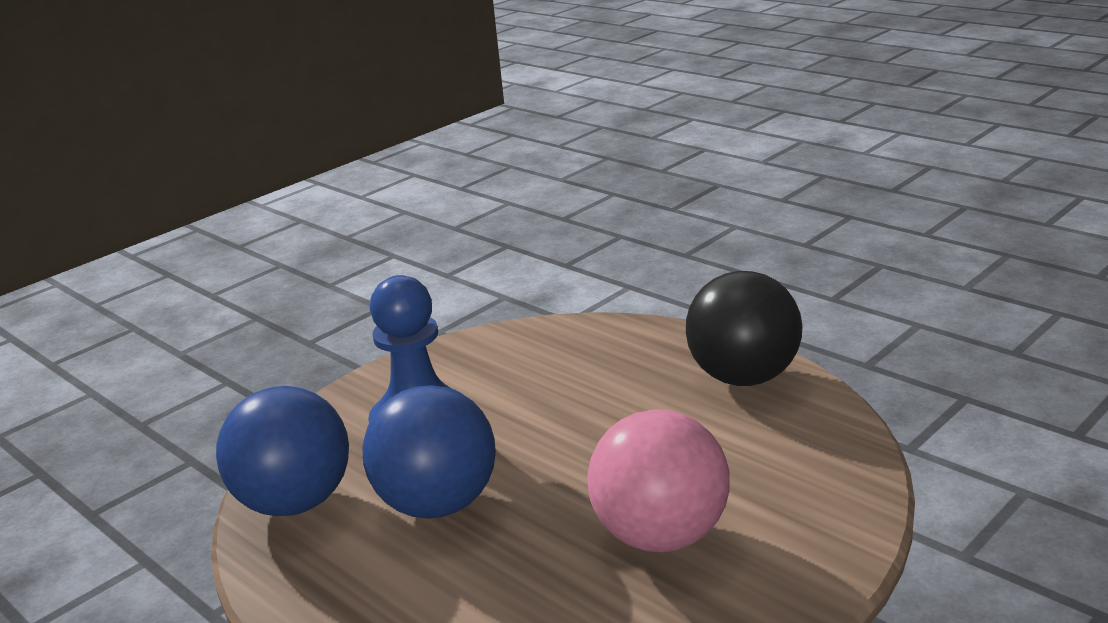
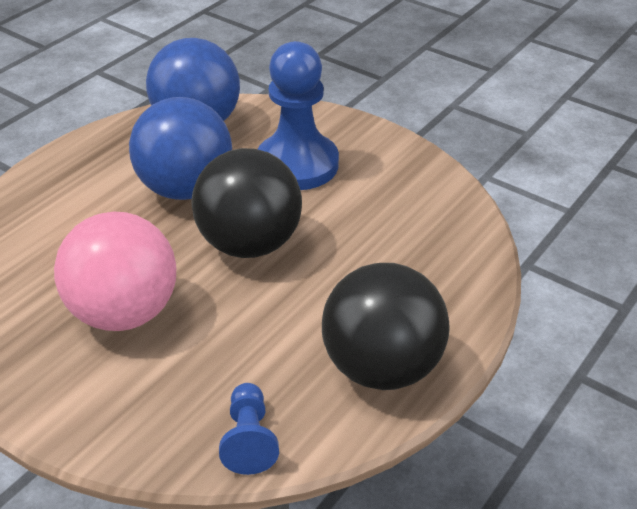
camera: 80 degrees right, 15 degrees up
(557, 453) = (250, 244): none -> black ball
(837, 445) = (249, 439): none -> blue pawn

